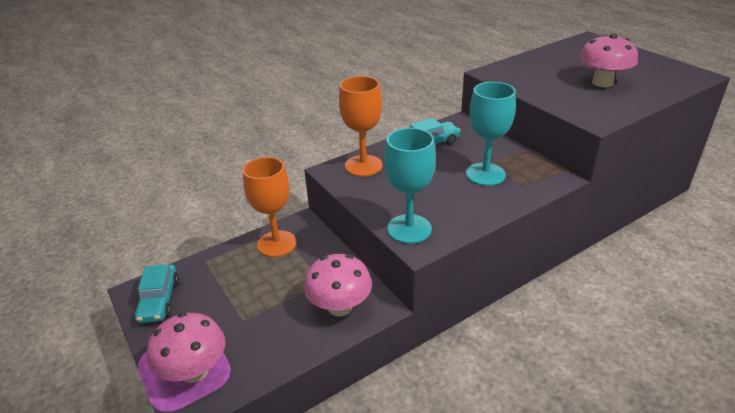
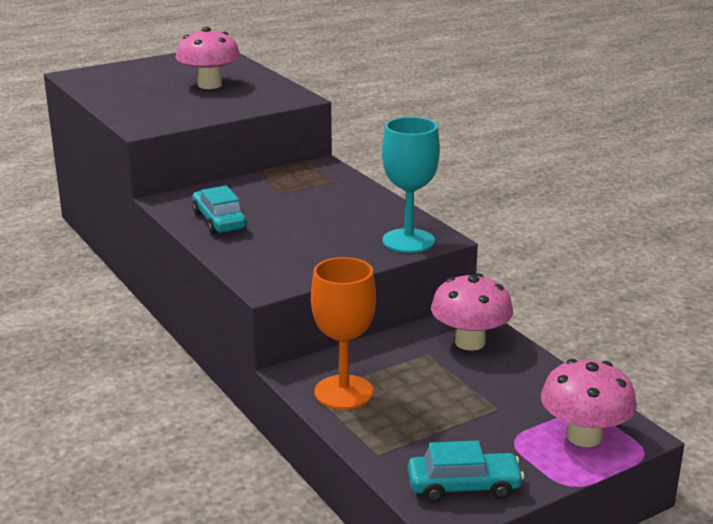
camera: 90 degrees left, 10 degrees down
(363, 166) = (261, 264): orange goblet -> none
(485, 174) = (305, 197): turquoise goblet -> none

